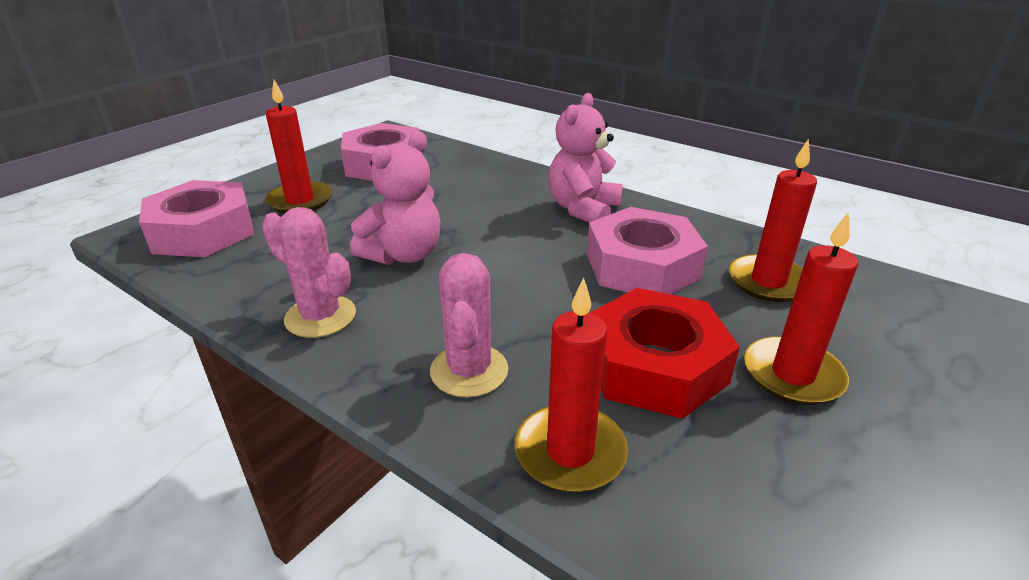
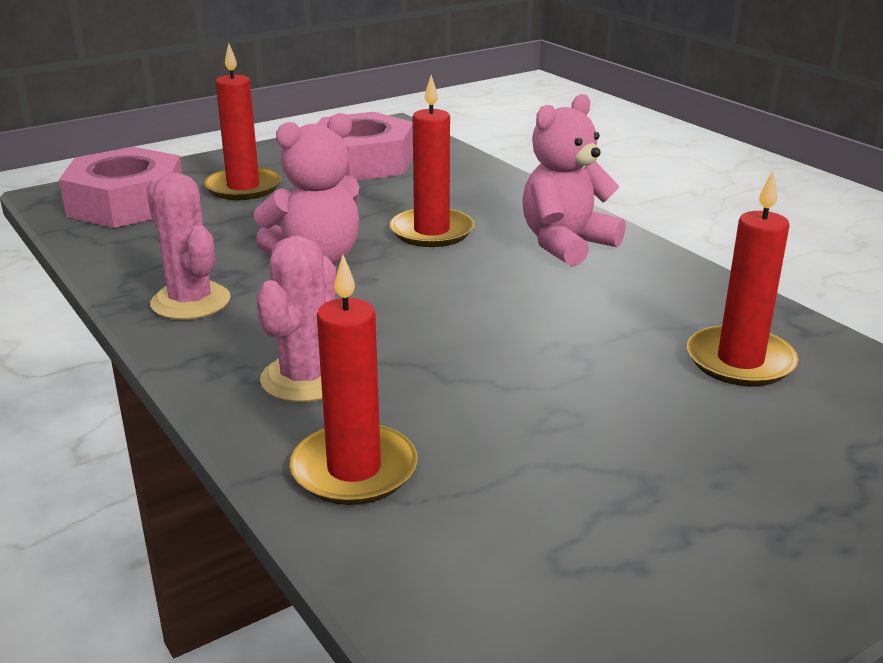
camera: 20 degrees right, 5 degrees down
(642, 266) = (588, 316): pink nut -> none
(655, 366) = (514, 416): red nut -> none
(792, 374) = (676, 458): red candle -> red candle (431, 231)

